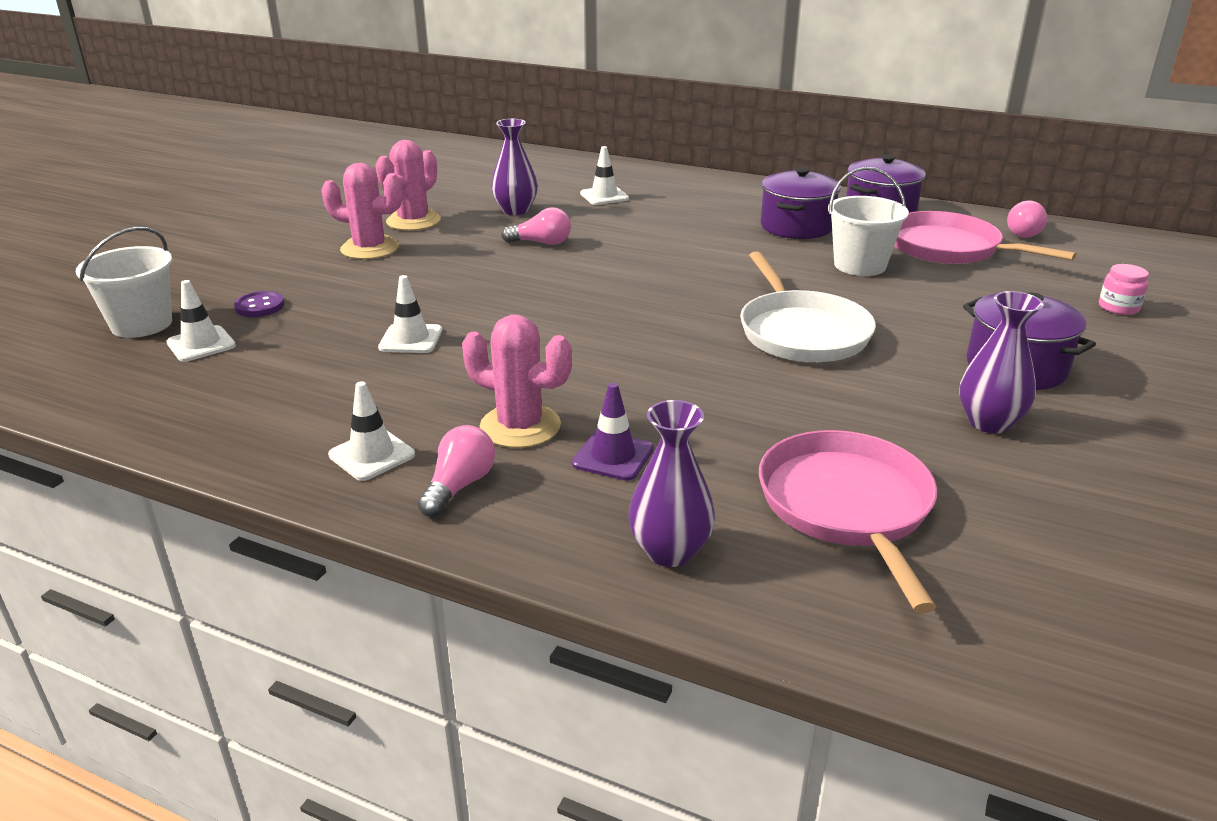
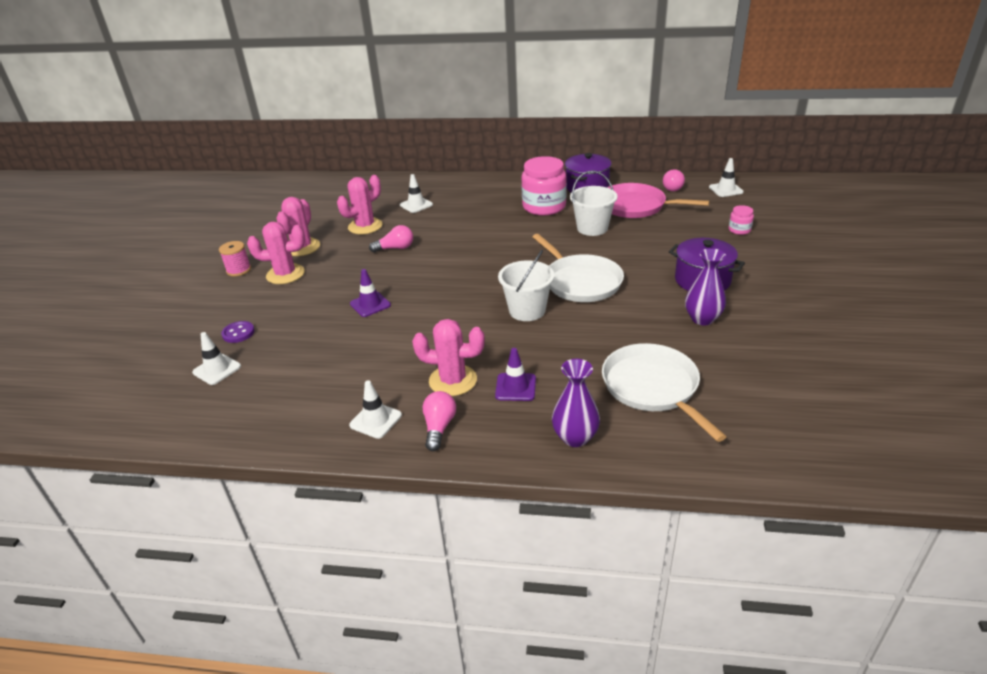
camera: 15 degrees left, 5 degrees up
(141, 324) = (165, 364): white bucket -> white bucket (527, 310)
(312, 233) = (238, 270): none -> pink spool
(411, 339) = (352, 336): white traffic cone -> white traffic cone (726, 190)
(461, 305) = (370, 304): none -> purple traffic cone
(515, 210) = (365, 226): purple vase -> pink cactus
(796, 226) = (544, 207): purple pot -> pink jar
(847, 506) = (652, 387): pink pan -> white pan

